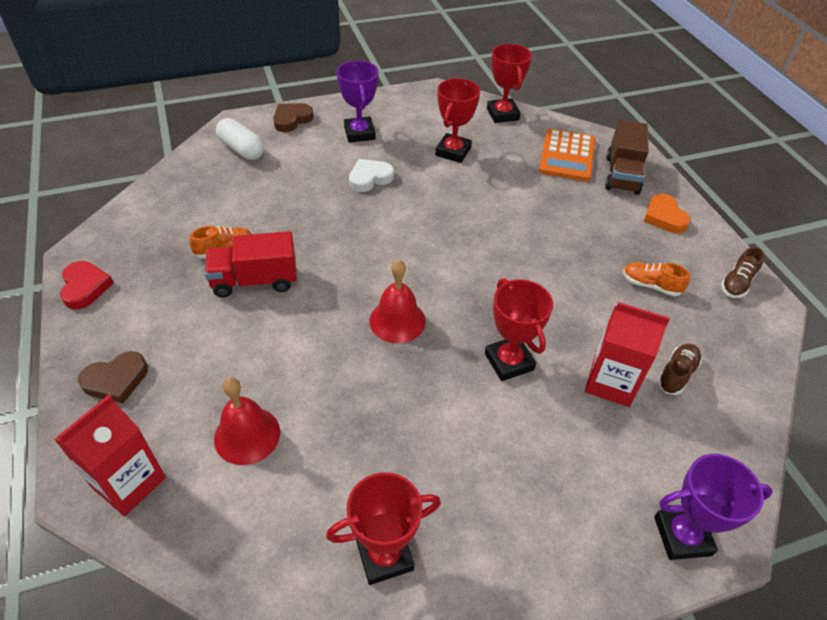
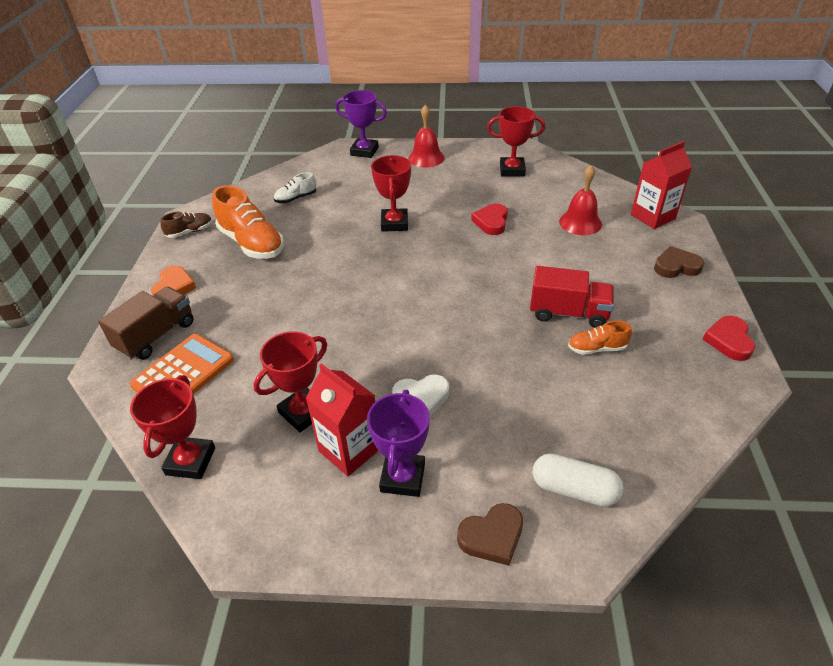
camera: 155 degrees left, 5 degrees down
(242, 149) = (574, 489): white capsule -> white capsule turned 45 degrees counterclockwise
(378, 401) = (491, 222): none -> red heart
(397, 320) = (458, 260): red bell -> red bell (426, 158)
(611, 382) = (339, 203): red carton -> red carton (349, 450)
(651, 285) = (251, 243): orange shoe -> orange shoe, size x1.94
(676, 374) = (296, 198): brown shoe -> white shoe

